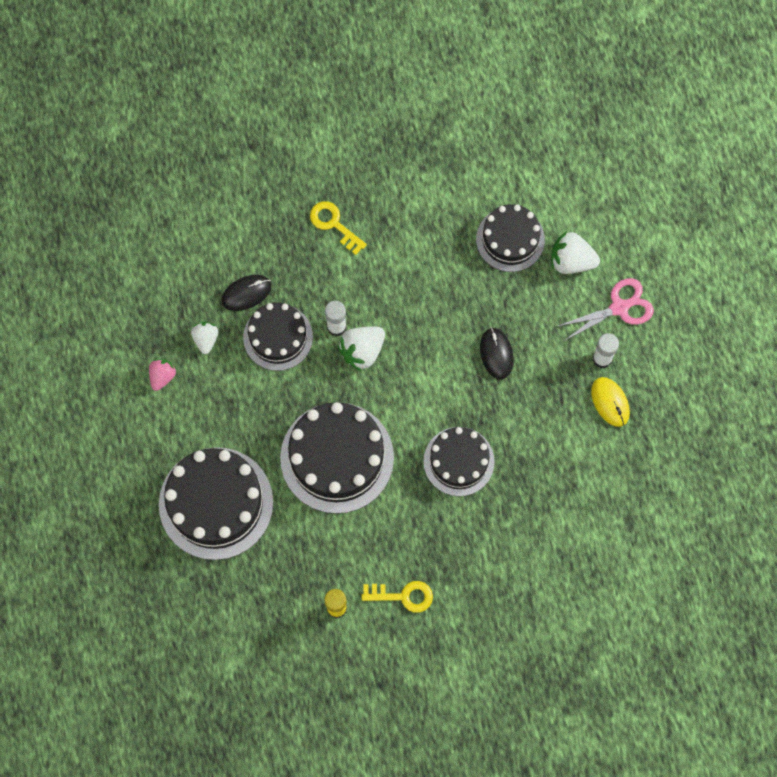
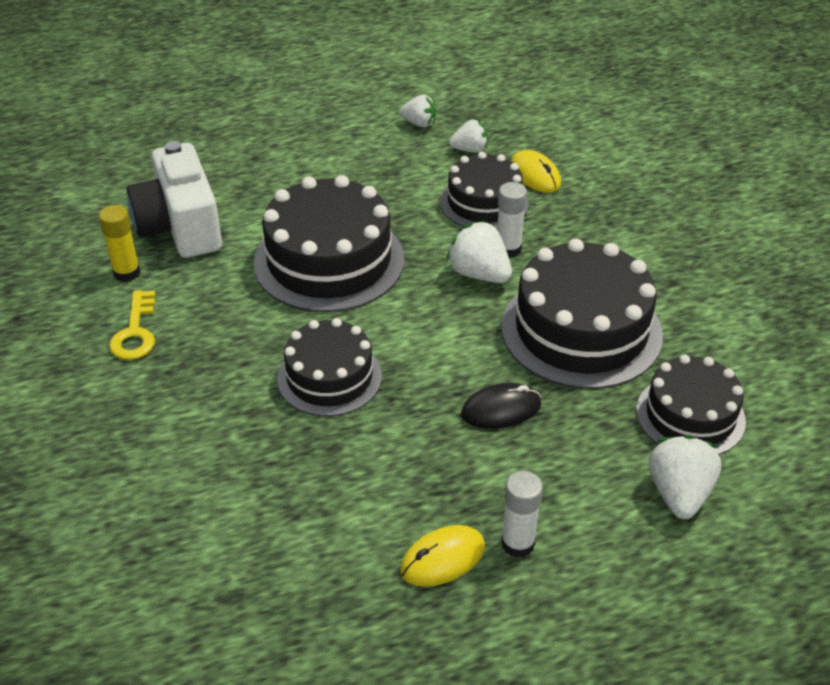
camera: 85 degrees right, 30 degrees down
(162, 376) = (419, 123): pink strawberry -> white strawberry
(216, 503) = (268, 170): black cake -> black cake (581, 330)
(246, 293) = (535, 175): black mouse -> yellow mouse
(285, 571) = (180, 227): none -> white camera
(334, 224) = (650, 238): yellow key -> none
(619, 307) = (615, 565): pink scissors -> none

